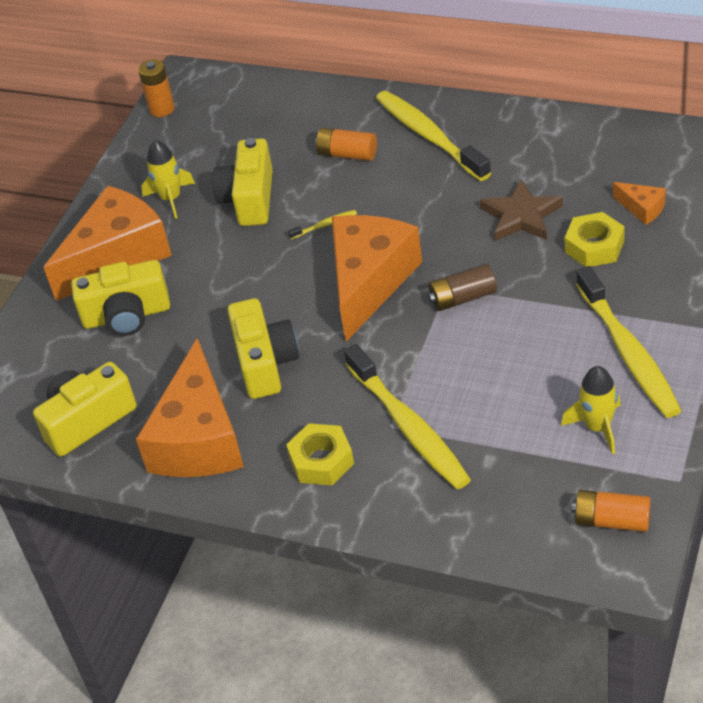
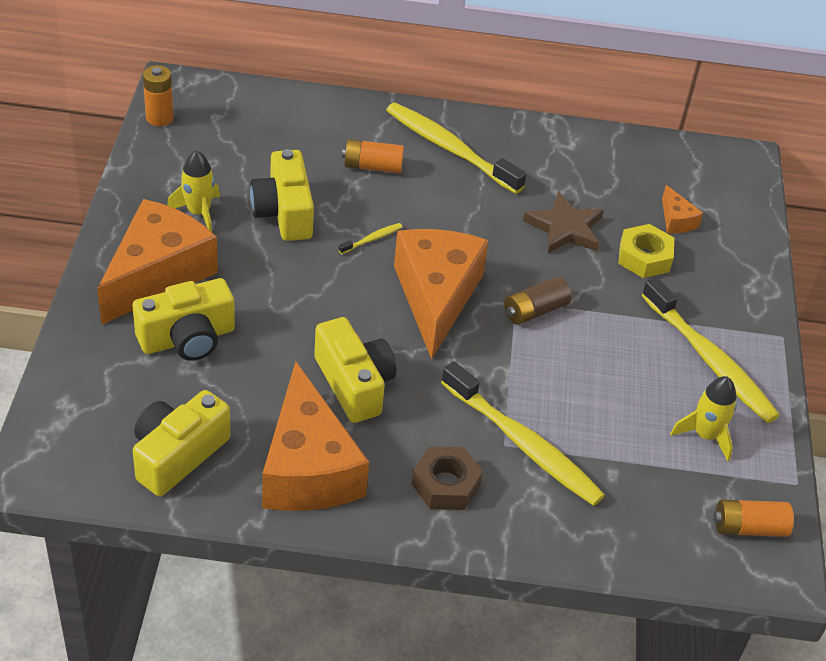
camera: 25 degrees left, 0 degrees up
(321, 461) = (445, 484): yellow nut -> brown nut
(642, 208) = (676, 220): orange cheese -> orange cheese turned 45 degrees clockwise

